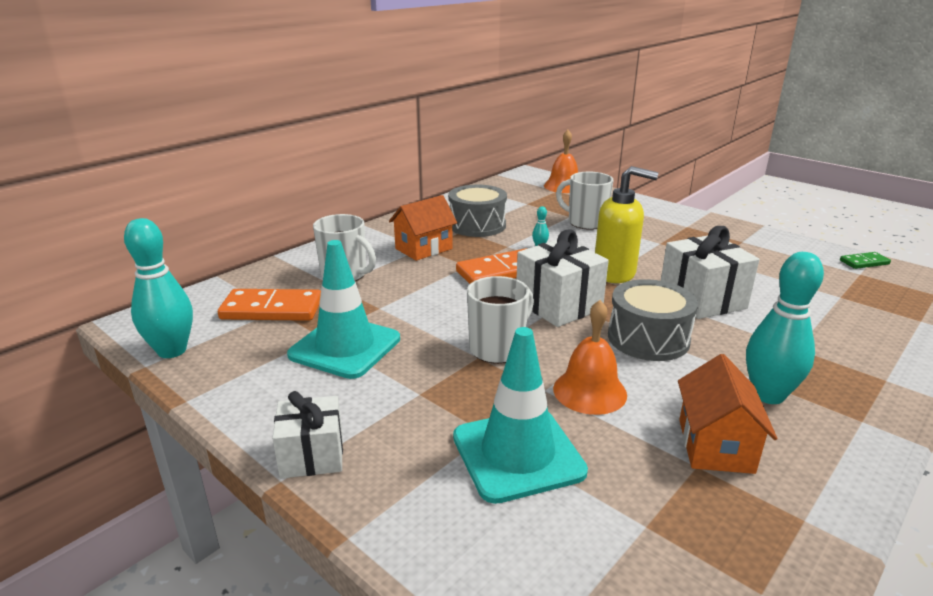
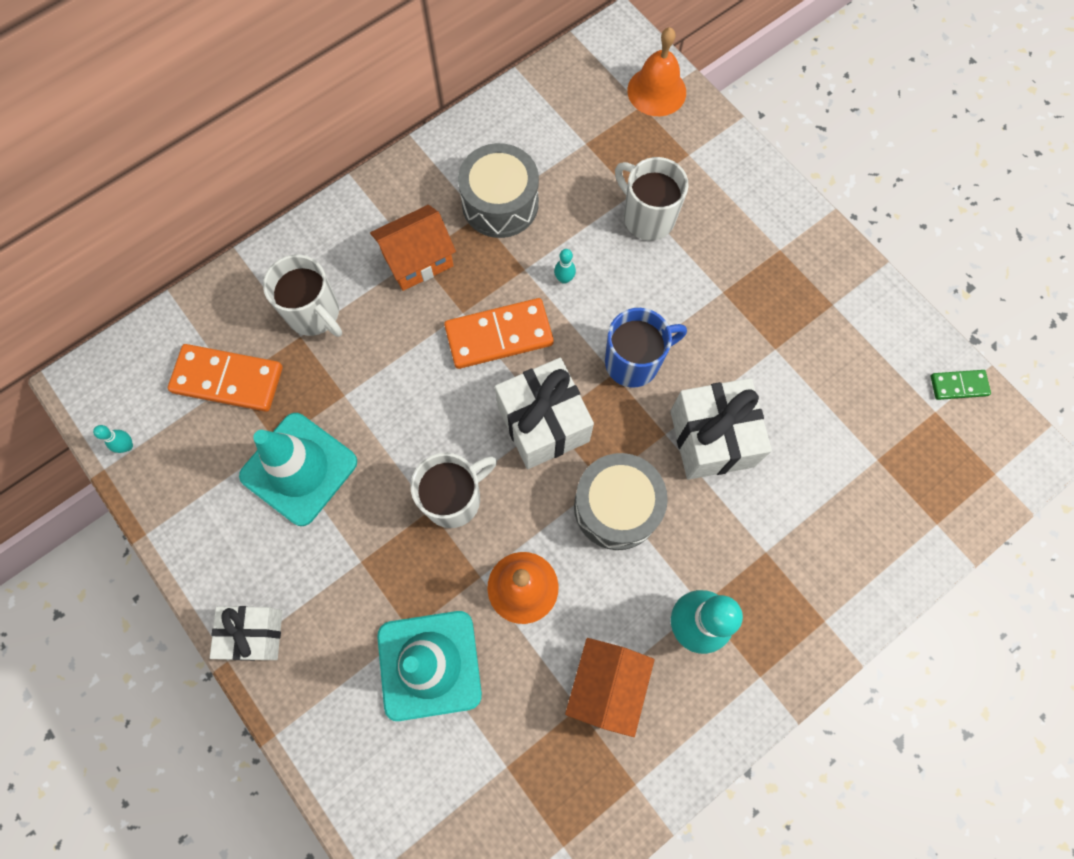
camera: 10 degrees right, 45 degrees up
(172, 351) = (127, 446): turquoise bowling pin -> turquoise bowling pin, size x0.41
(615, 273) = (634, 362): yellow soap dispenser -> blue mug

